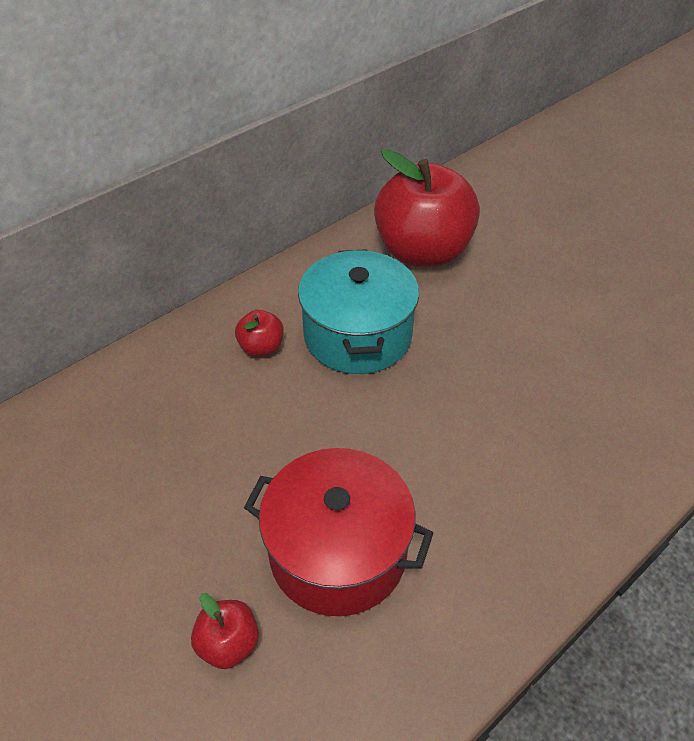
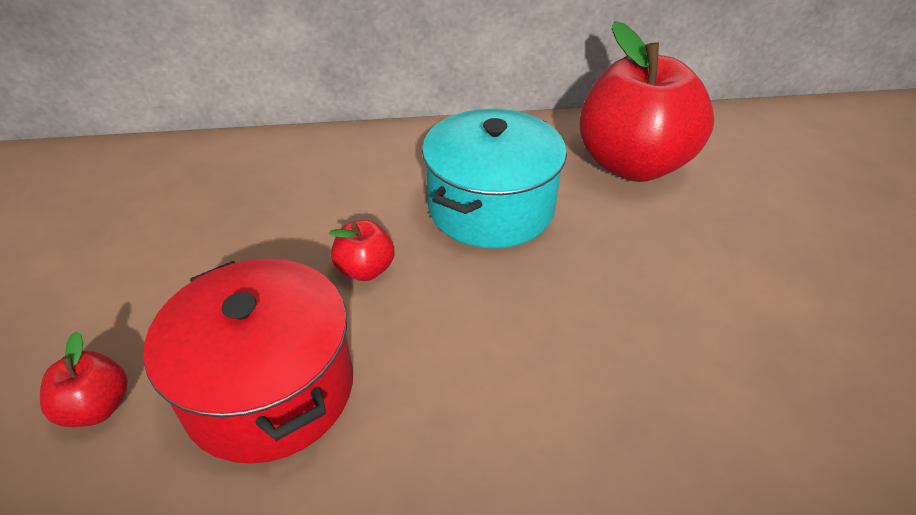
camera: 35 degrees right, 5 degrees down
(261, 347) = (392, 179): red apple -> red apple (365, 270)

